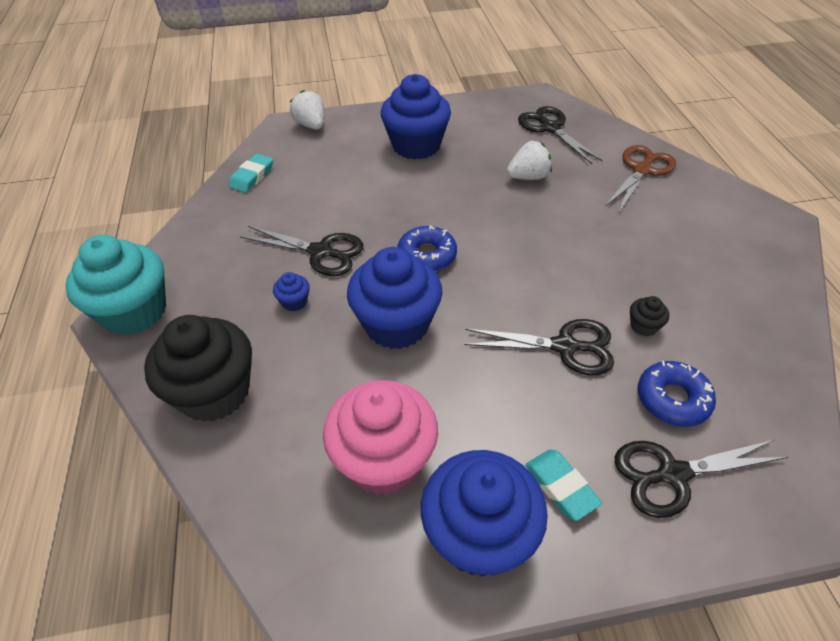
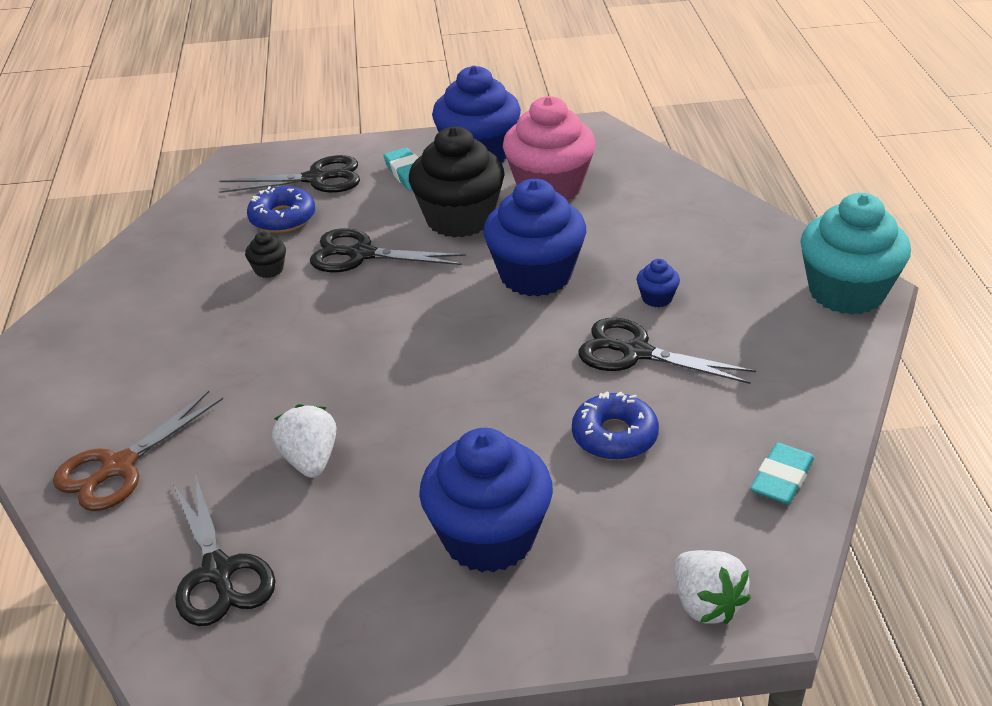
camera: 175 degrees left, 10 degrees down
(214, 392) = (716, 227): black cupcake -> black cupcake (459, 219)
(427, 255) = (493, 345): blue donut -> blue donut (614, 436)
(528, 177) = (310, 460): white strawberry -> white strawberry turned 90 degrees clockwise

